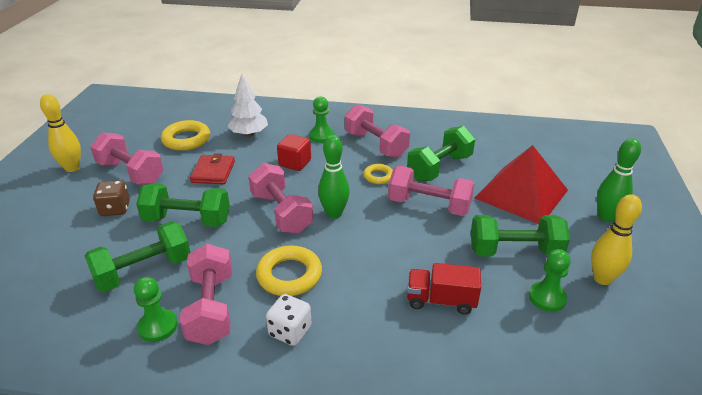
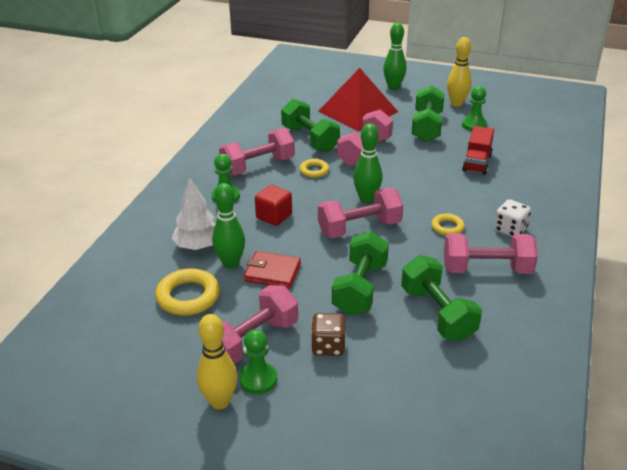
camera: 80 degrees left, 0 degrees up
(158, 326) = (508, 299): green pawn -> green pawn (258, 379)
(226, 151) = (231, 263): none -> green bowling pin
(289, 275) = (447, 227): yellow ring -> yellow ring, size x0.58

